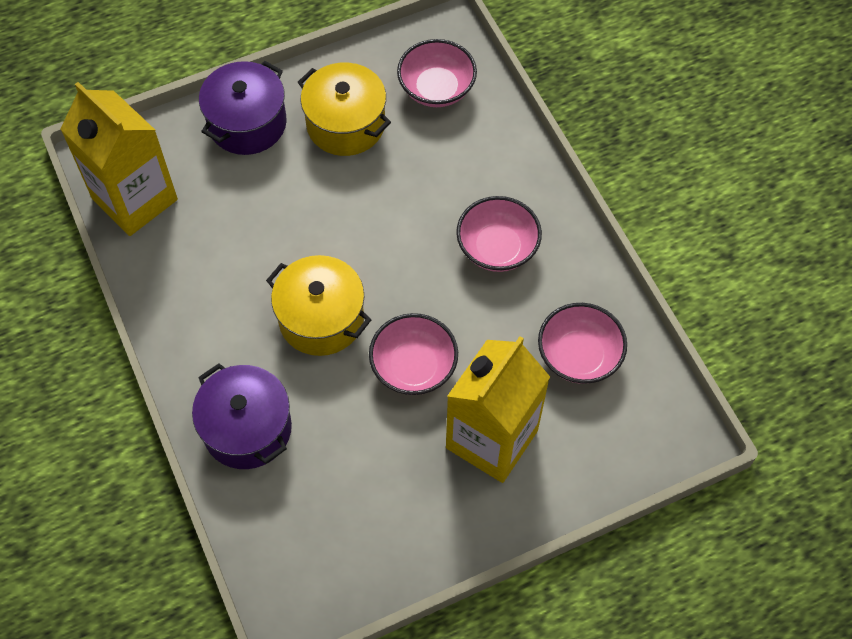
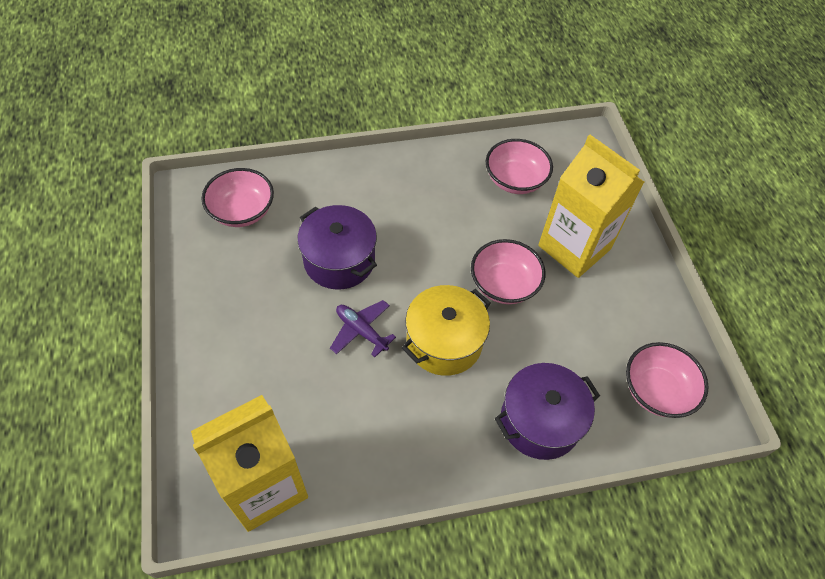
camera: 80 degrees left, 5 degrees down
(247, 123) = (215, 365): purple pot -> purple pot (339, 260)
(315, 237) = (361, 331): none -> purple plane
(346, 124) = (250, 284): yellow pot -> none
(497, 248) = (410, 206): pink bowl -> pink bowl (657, 390)

